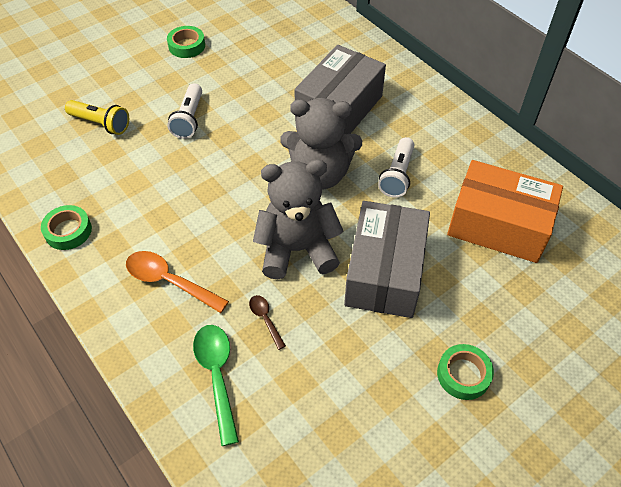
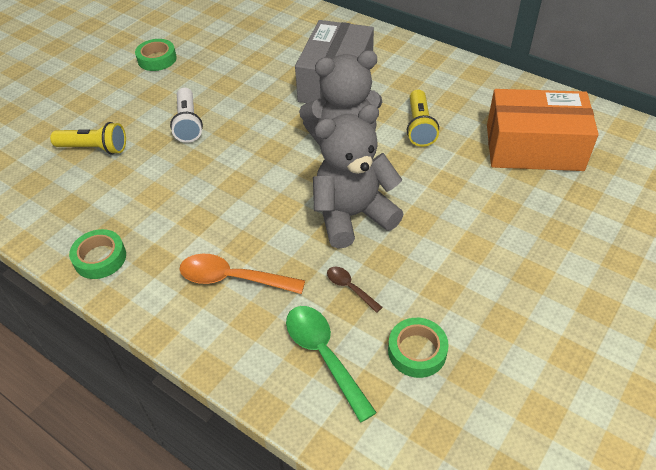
camera: 15 degrees left, 5 degrees down
(384, 272) = (448, 214): grey box -> none
(397, 175) = (419, 127): white flashlight -> yellow flashlight
(463, 374) = (566, 285): green tape -> green tape (417, 351)

